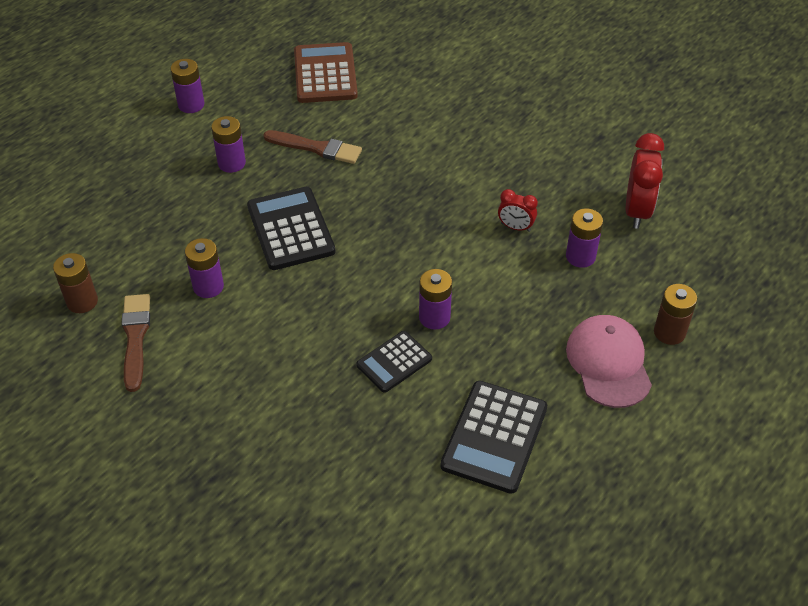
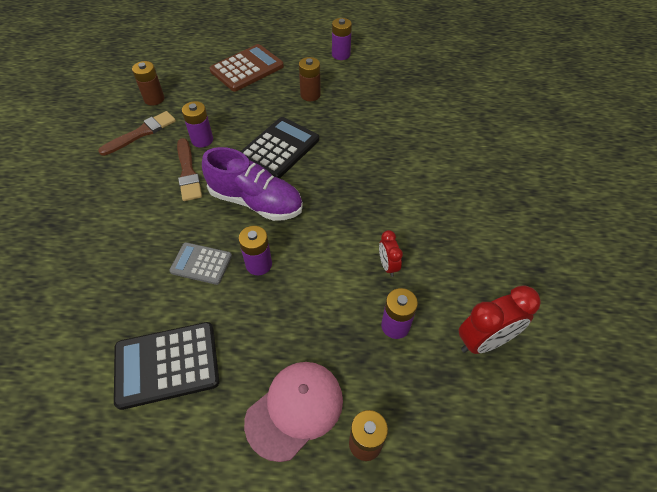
camera: 55 degrees right, 5 degrees up
(231, 163) = (310, 95): purple battery -> brown battery
(316, 148) = (360, 122): brown brush -> brown brush (188, 172)
(325, 74) = (429, 90): brown calculator -> brown calculator (247, 68)
(350, 283) = (256, 202): none -> purple shoe
(394, 362) = (201, 264): black calculator -> grey calculator

